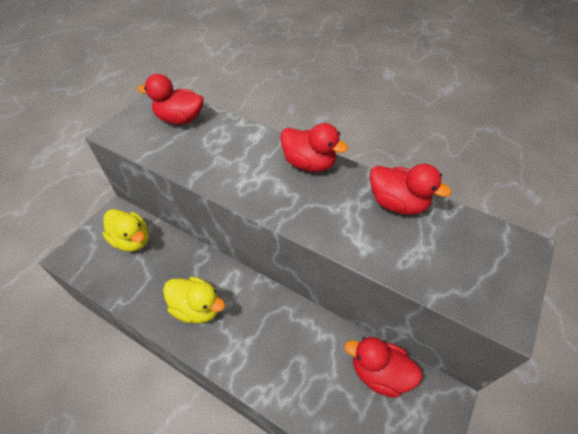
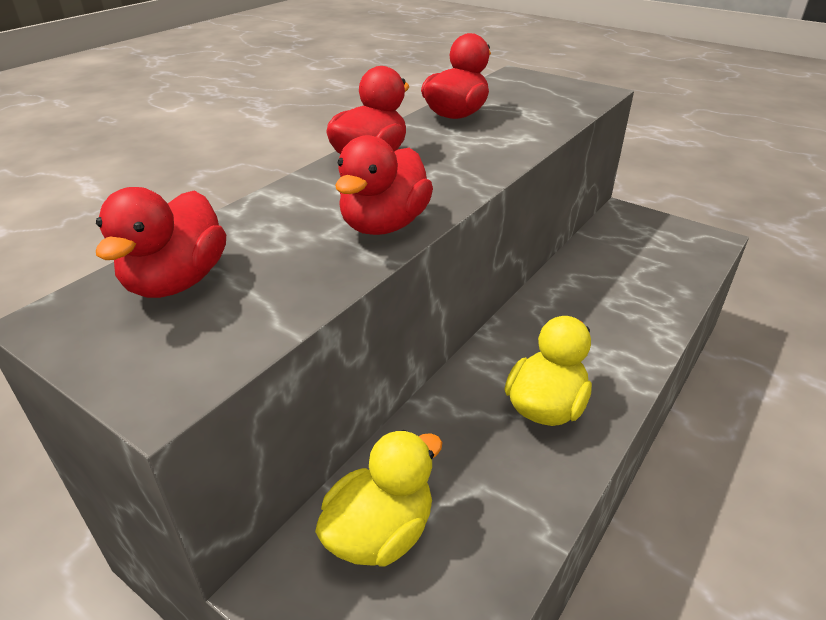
camera: 85 degrees left, 15 degrees down
(379, 373) = (609, 246): red duck -> red duck (384, 225)

